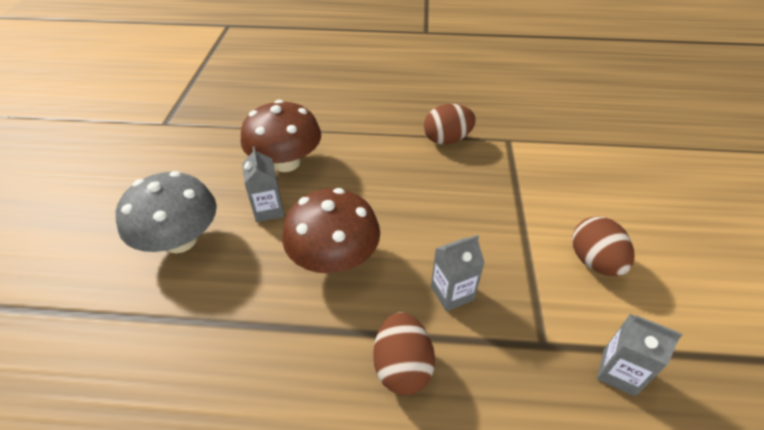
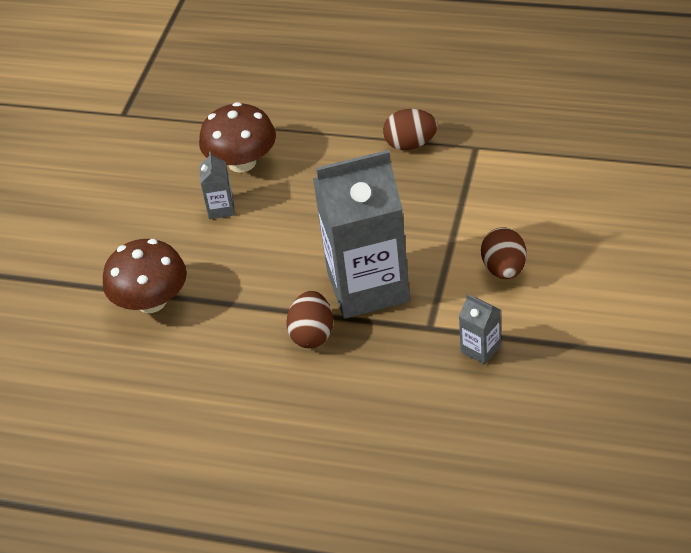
camera: 15 degrees right, 0 degrees up
(180, 240) = (142, 231): grey mushroom -> none
(334, 258) = (274, 253): brown mushroom -> brown mushroom (151, 301)
(452, 293) = (368, 286): grey carton -> grey carton, size x2.45

